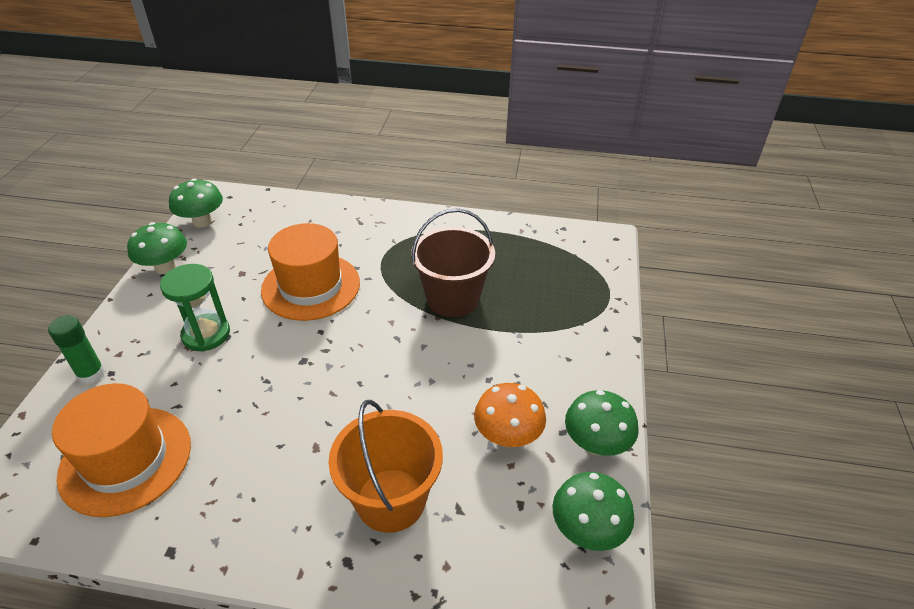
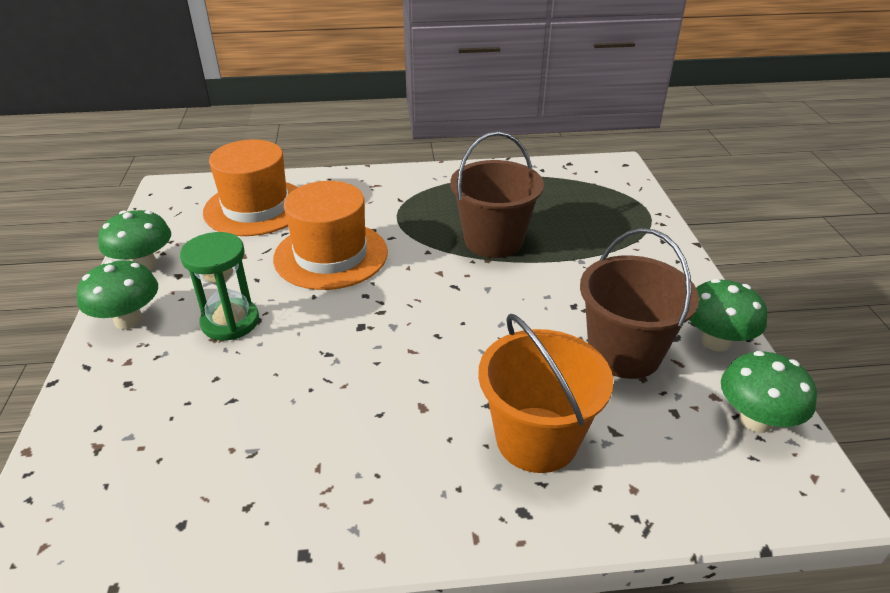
camera: 15 degrees left, 5 degrees down
(91, 374) = (102, 389): green glue stick -> none
(126, 460) = (194, 470): orange hat -> orange hat (256, 208)
(202, 221) = (167, 214): green mushroom -> green mushroom (128, 320)
(507, 436) = (624, 353): orange mushroom -> brown bucket

